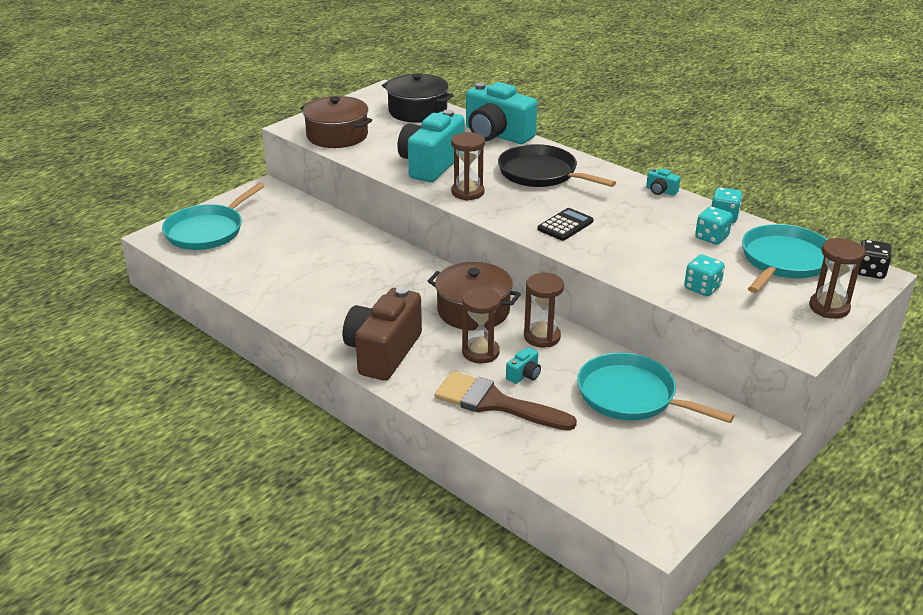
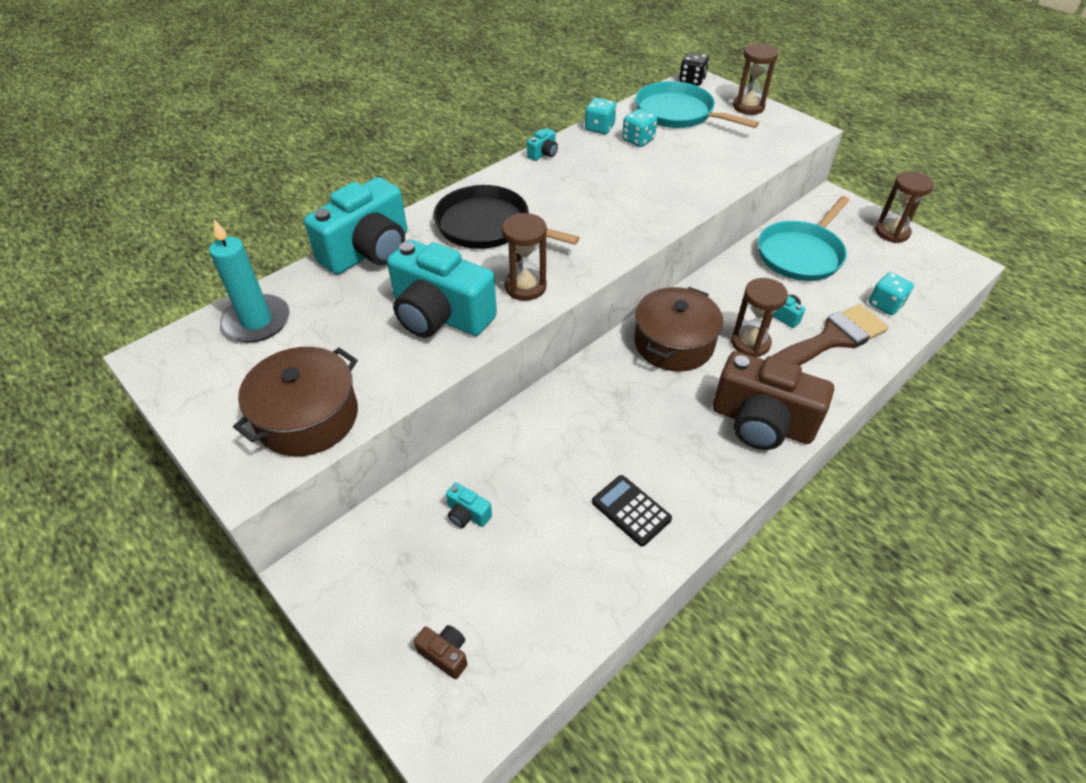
camera: 85 degrees left, 15 degrees up
(207, 231) = (445, 654): turquoise pan -> brown camera
(301, 230) = (467, 514): none -> turquoise camera
(417, 111) = (257, 321): black pot -> turquoise candle
(495, 403) = (831, 339): brown brush -> brown brush turned 150 degrees counterclockwise
(541, 173) = (487, 226): black pan -> black pan turned 75 degrees clockwise
(542, 337) = (718, 297): brown hourglass -> brown hourglass (891, 232)
(565, 225) = (611, 221): black calculator -> black calculator (631, 510)
(702, 288) = (727, 158): turquoise dice -> turquoise dice (885, 305)

